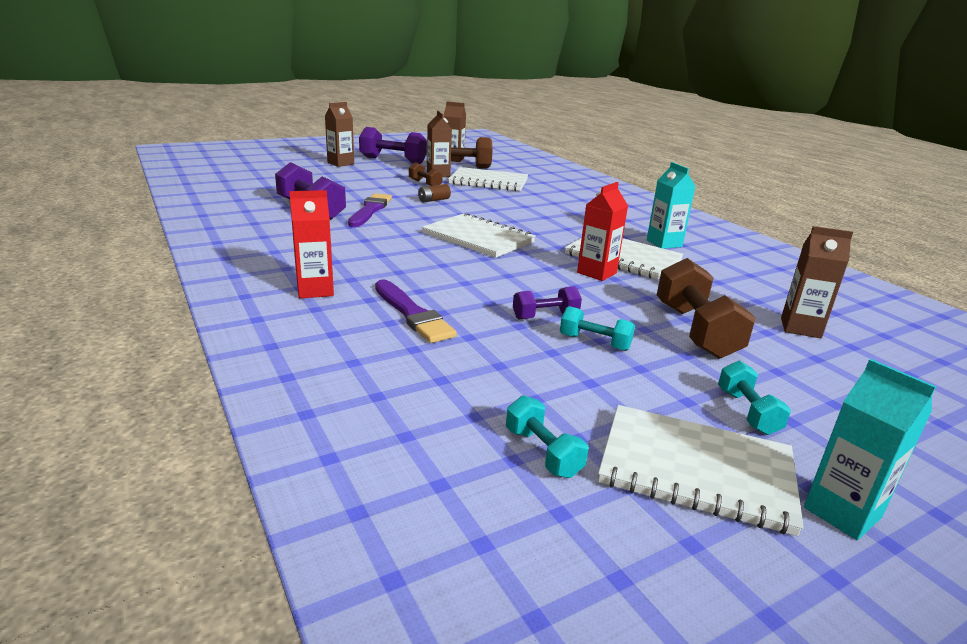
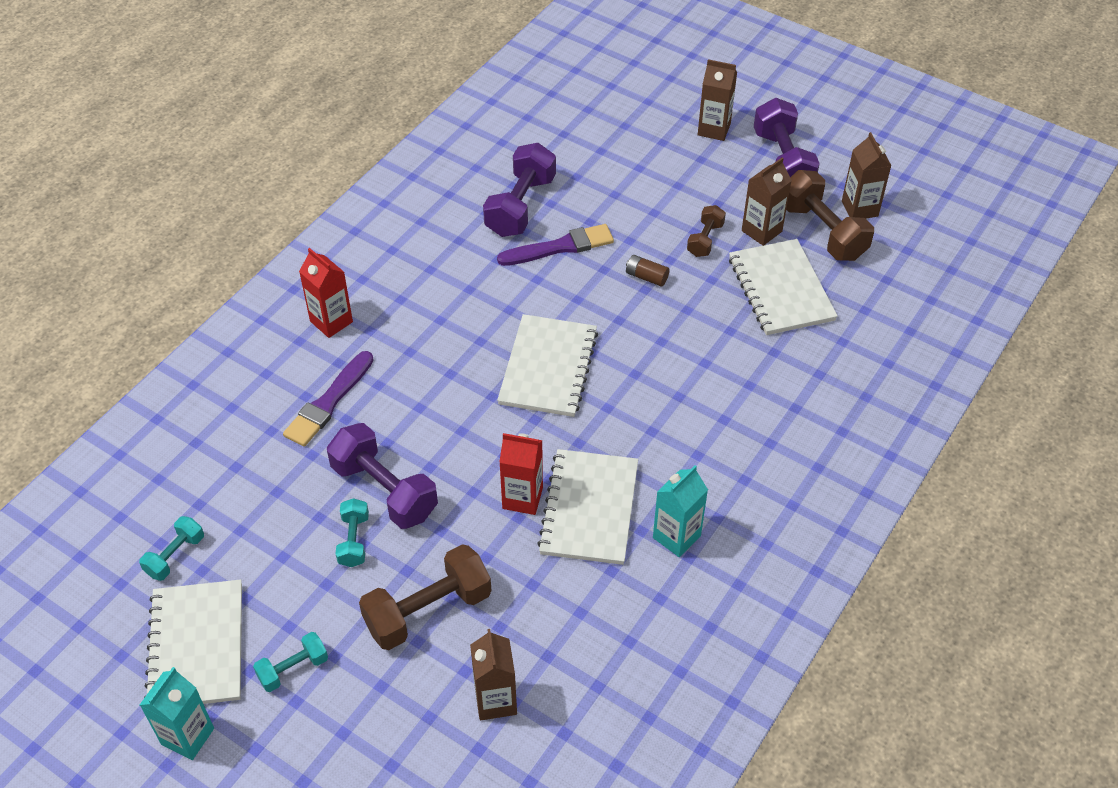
camera: 65 degrees right, 25 degrees up
(545, 316) = (384, 490): purple dumbbell -> purple dumbbell, size x1.84

